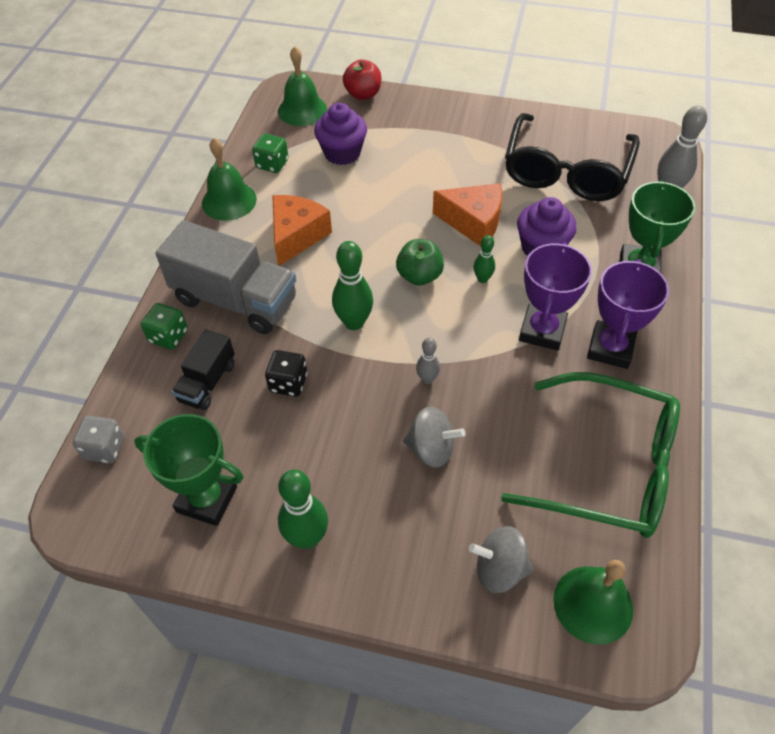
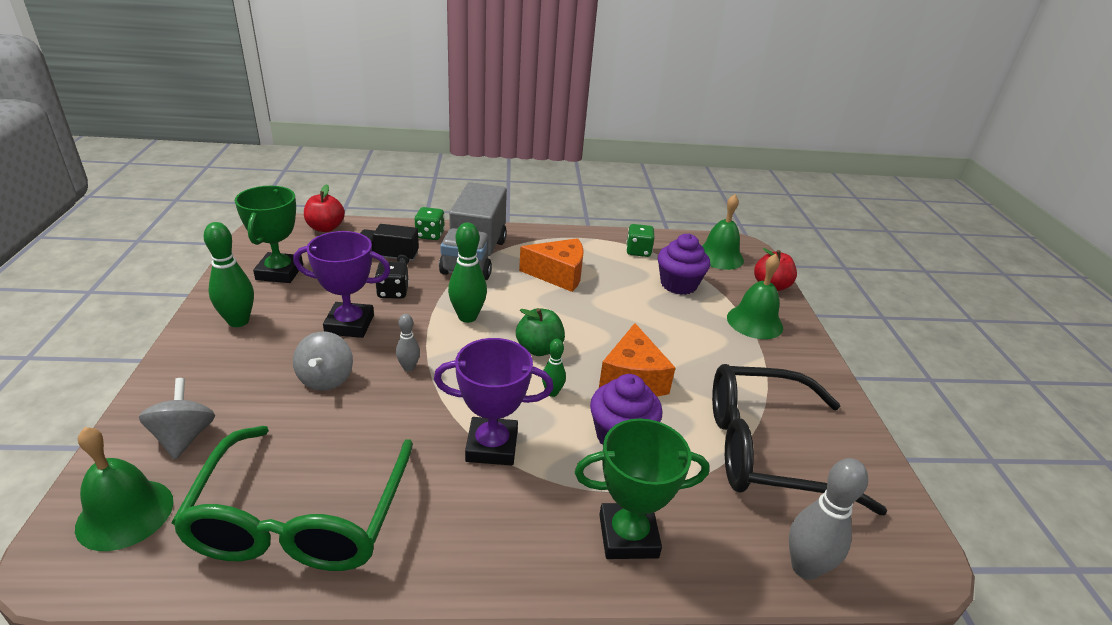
camera: 70 degrees right, 20 degrees down
(105, 448) = (325, 228): grey dice -> red apple
(229, 201) = (582, 238): green bell -> green bell (754, 322)
(610, 348) = (480, 511): purple trophy -> purple trophy (349, 324)

